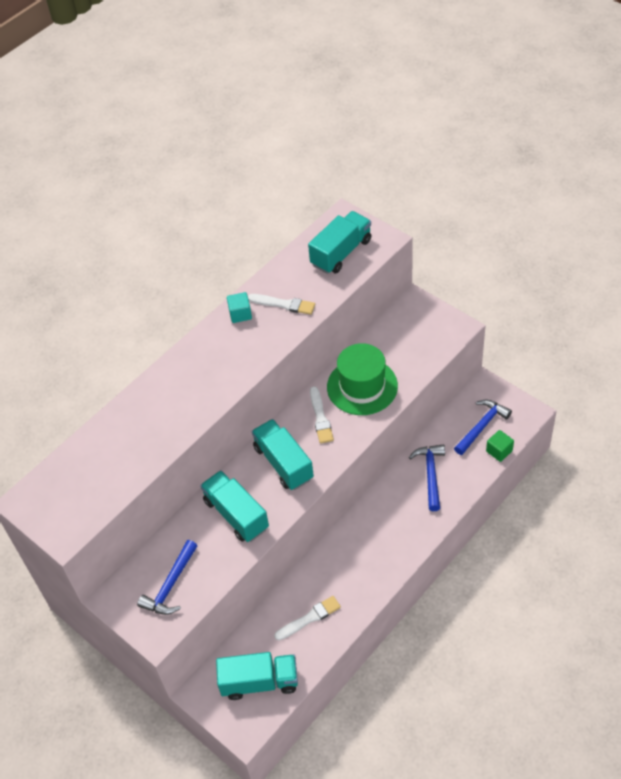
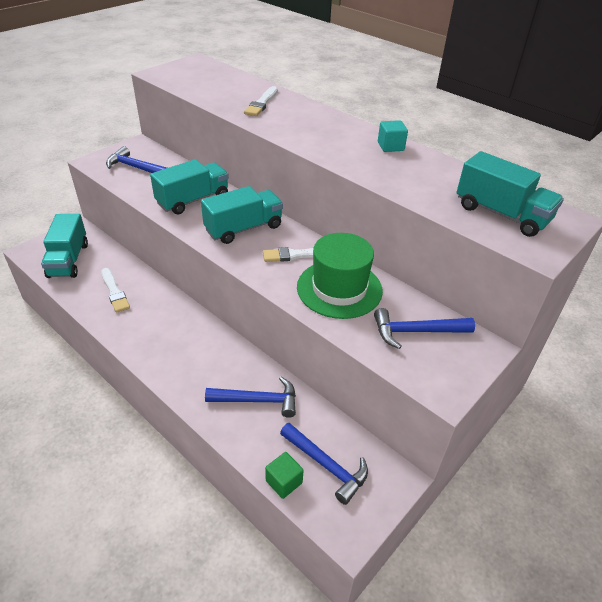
camera: 85 degrees right, 10 degrees down
(284, 304) = (407, 171): white brush -> white brush (262, 103)
(404, 339) = (415, 332): none -> blue hammer

